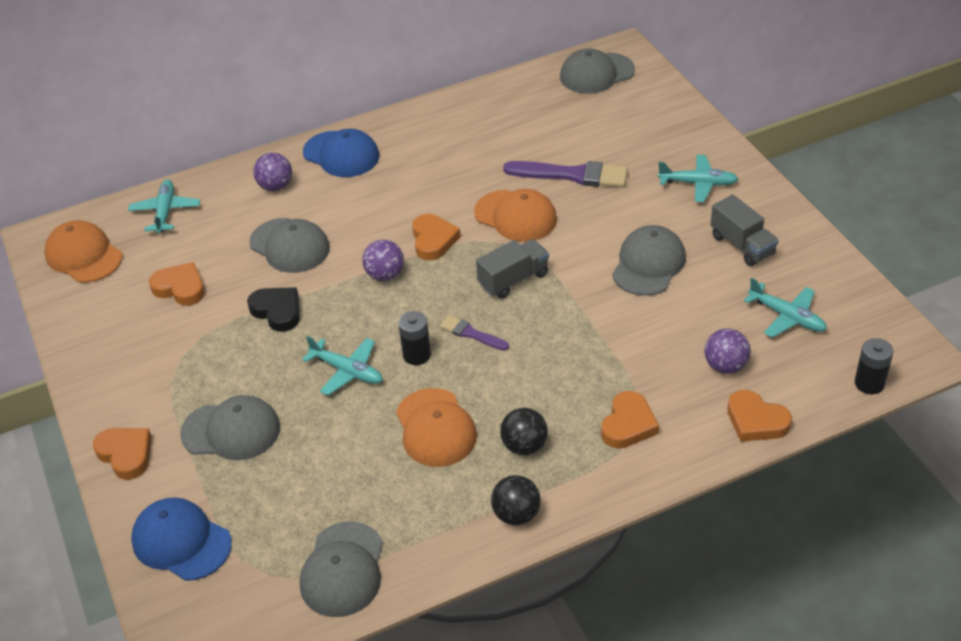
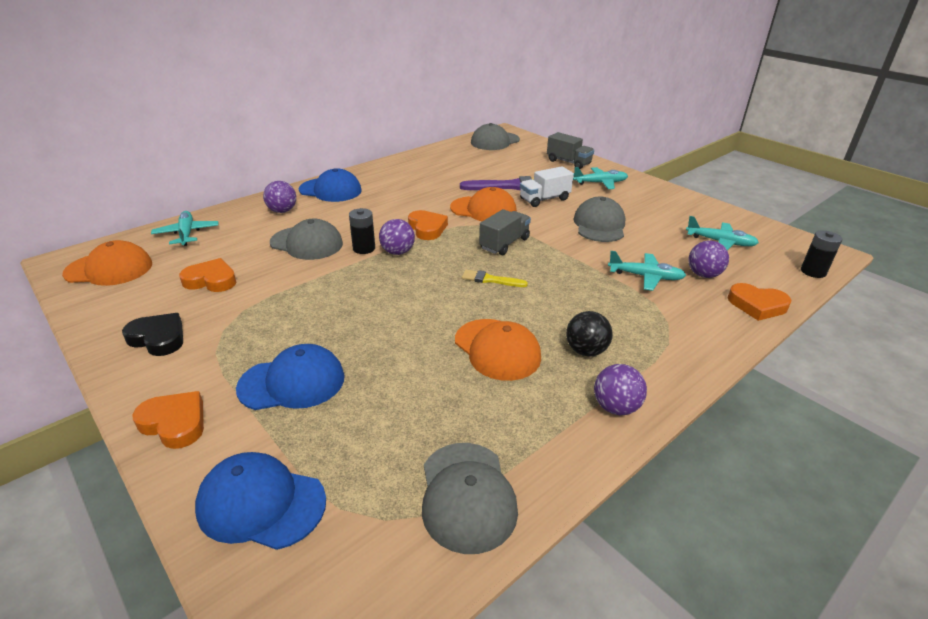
camera: 20 degrees left, 10 degrees down
(83, 256) = (109, 269): orange cap -> orange cap turned 150 degrees clockwise
(231, 431) = (292, 382): grey cap -> blue cap
(277, 311) = (310, 285): black heart -> black heart (158, 338)
(347, 371) = (393, 319): turquoise plane -> turquoise plane (645, 277)
(417, 355) = (451, 299): black battery -> black battery (364, 248)
(471, 334) = (491, 280): purple brush -> yellow brush
(516, 514) = (615, 407): black ball -> purple ball
(604, 206) = (544, 199): none -> white truck
(628, 424) = (661, 322): orange heart -> none
(742, 245) = (655, 209): grey truck -> grey truck (568, 162)

